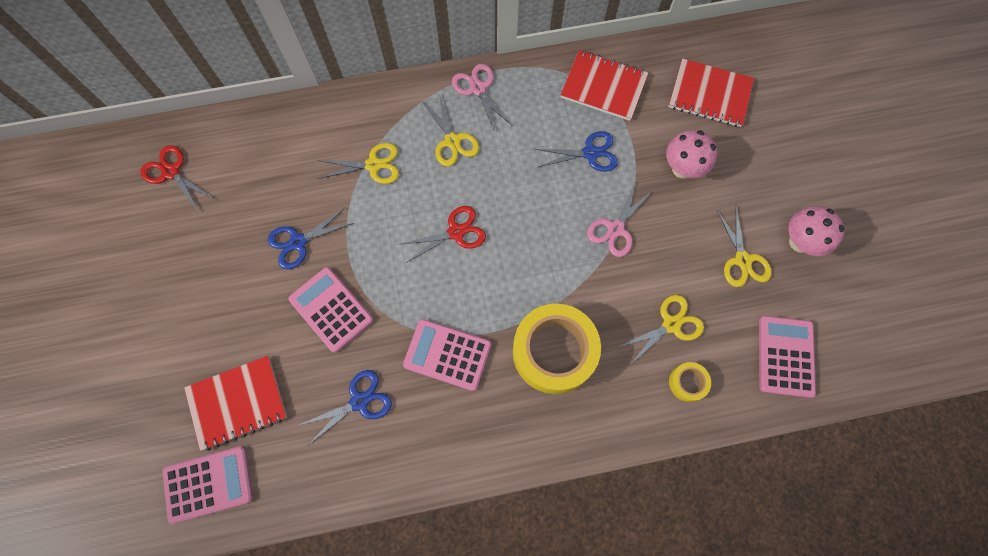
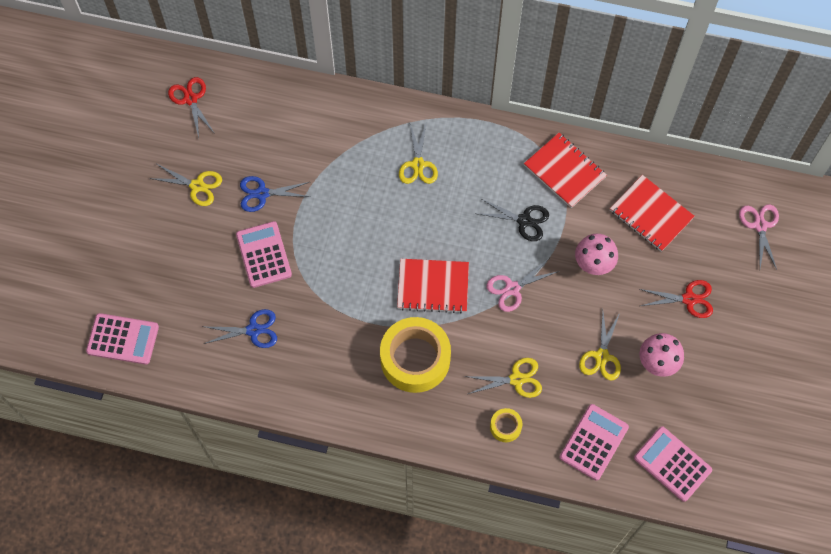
camera: 25 degrees right, 5 degrees down
(237, 403) = (166, 292): red notebook -> red notebook (433, 286)
(373, 165) = (347, 158): yellow scissors -> yellow scissors (197, 186)
(447, 354) = (334, 325): pink calculator -> pink calculator (672, 464)
(456, 232) = (385, 237): red scissors -> red scissors (689, 299)
(478, 88) = (460, 130): pink scissors -> pink scissors (760, 225)
(590, 153) = (524, 221): blue scissors -> black scissors

